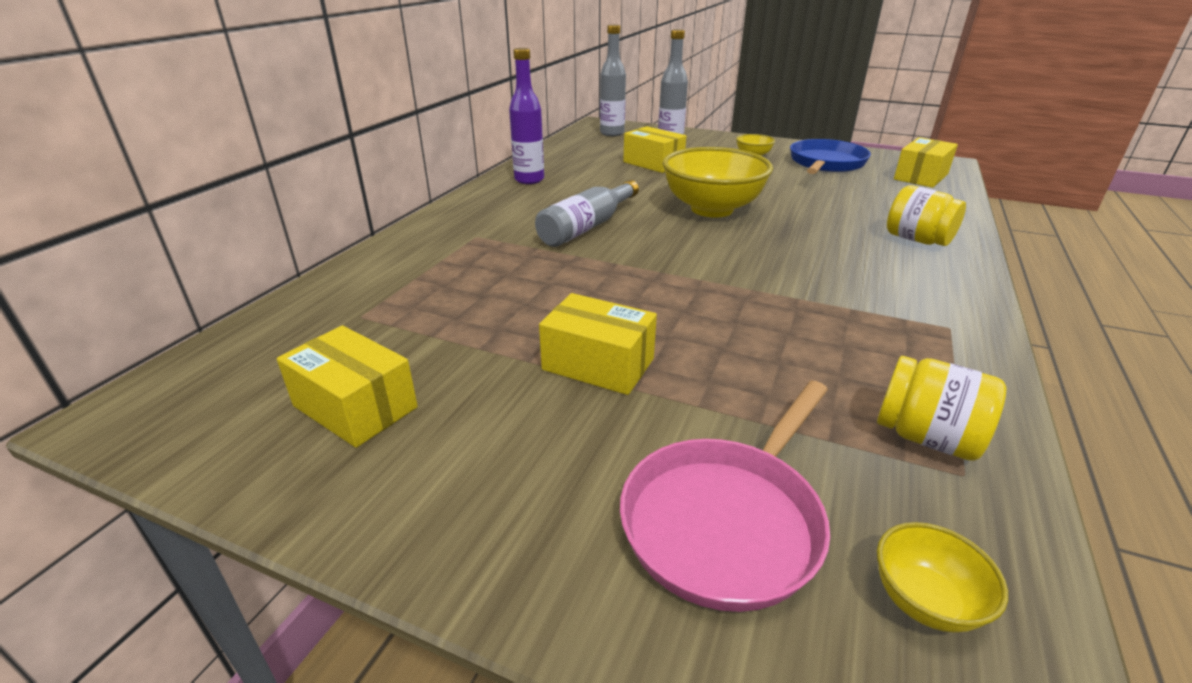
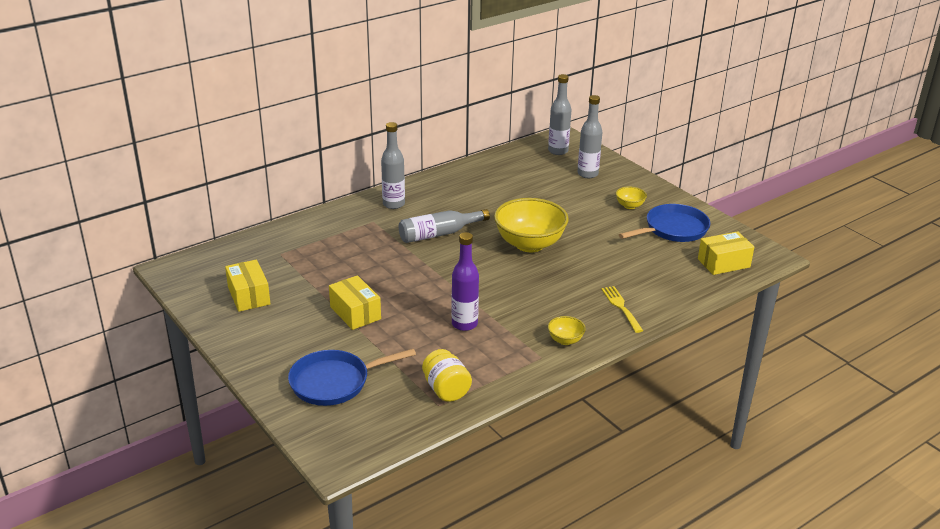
camera: 30 degrees right, 0 degrees up
(483, 212) = (393, 204): none -> grey bottle
(529, 180) = (447, 184): purple bottle -> purple bottle (464, 324)
(653, 163) = (547, 192): yellow box -> none
(727, 520) = (335, 382): pink pan -> blue pan
(917, 240) = (621, 307): yellow jar -> yellow fork
(924, 601) = (366, 425): yellow bowl -> yellow bowl (565, 340)

